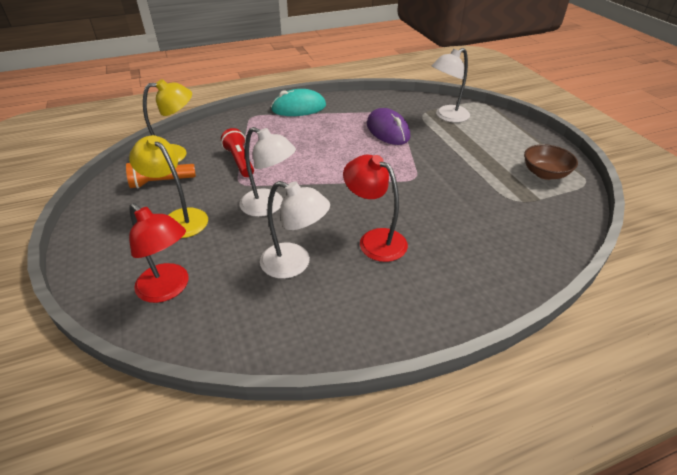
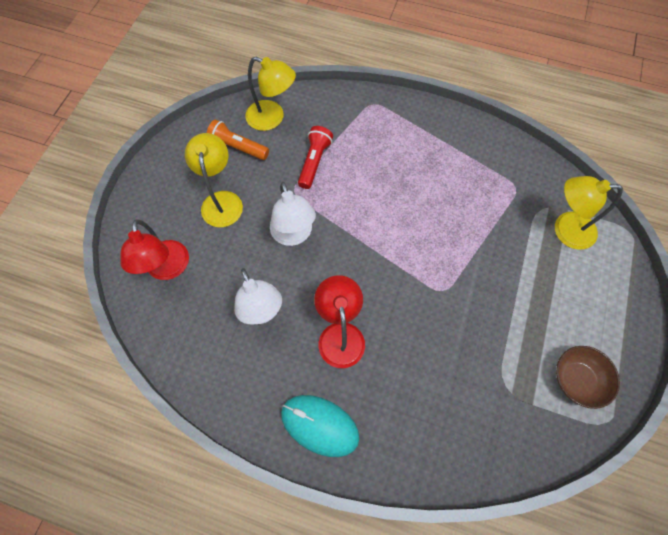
camera: 40 degrees right, 25 degrees up
(299, 108) = (426, 118): turquoise mouse -> turquoise mouse (319, 425)
(387, 131) = (481, 209): purple mouse -> none
(447, 116) = (565, 230): white lamp -> yellow lamp

